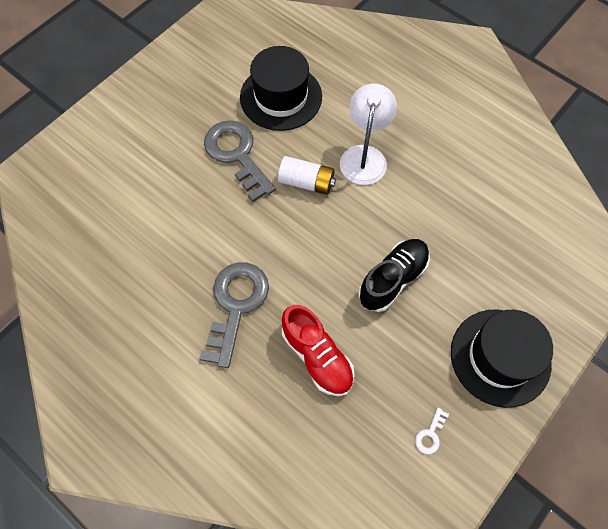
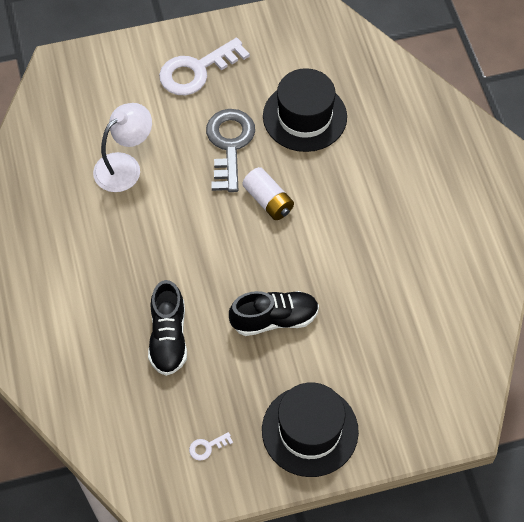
camera: 35 degrees right, 5 degrees down
(160, 109) = (197, 70): none -> white key
(236, 305) = (137, 262): grey key -> none
(317, 356) = (168, 337): red shoe -> black shoe
(364, 156) = (334, 208): white lamp -> white lamp (125, 166)

